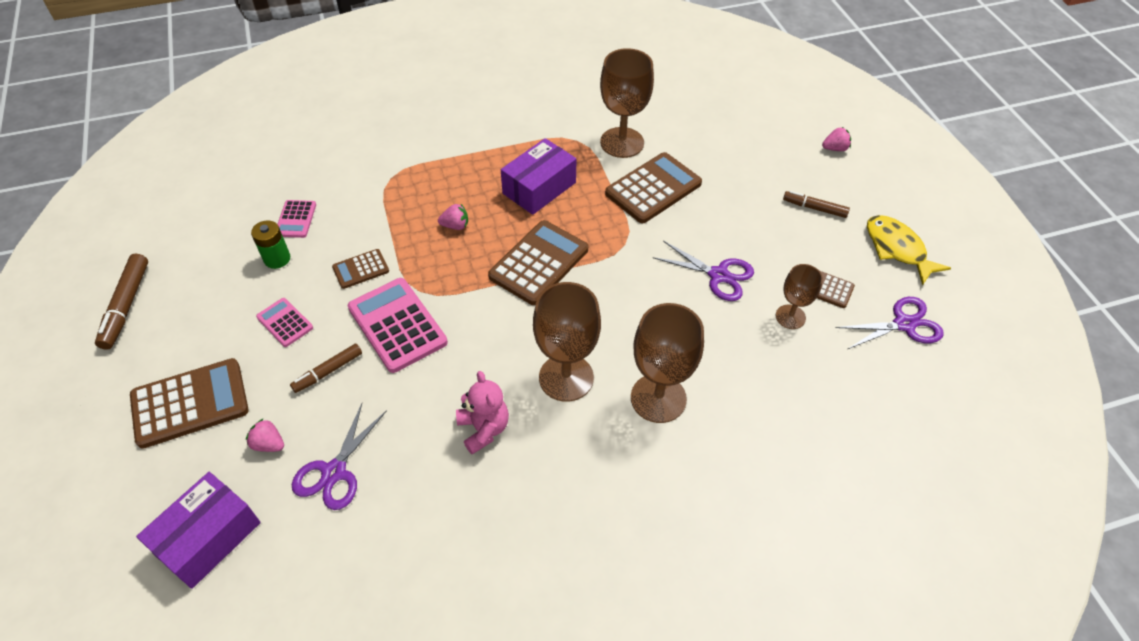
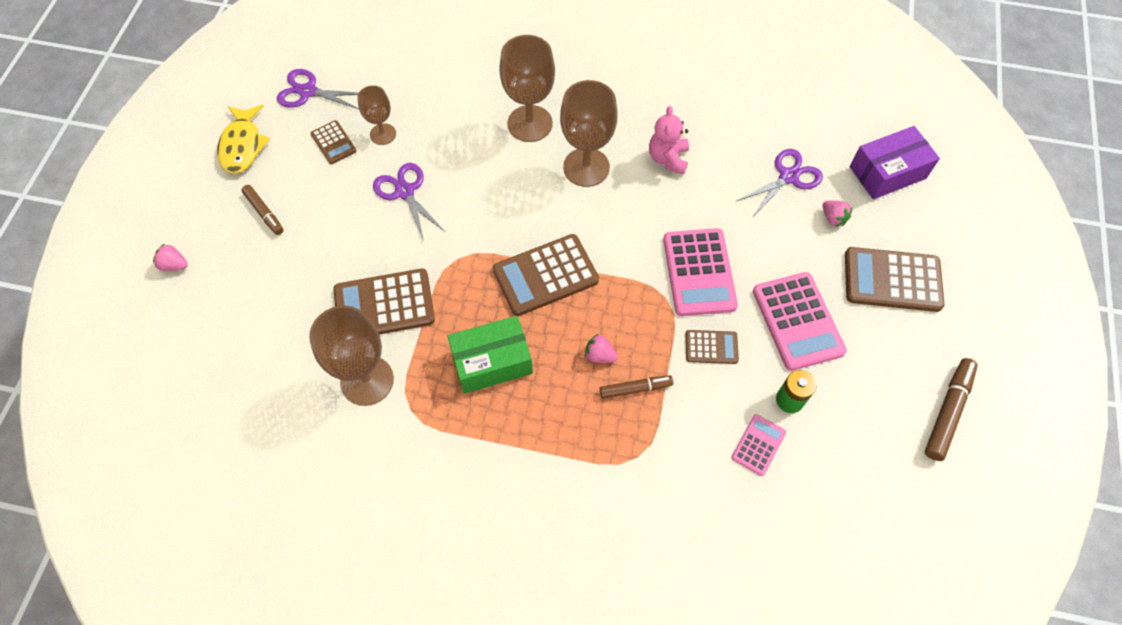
camera: 150 degrees left, 10 degrees up
(285, 322) = (797, 321): pink calculator -> pink calculator, size x1.88
(328, 371) = (771, 257): brown marker -> brown marker (635, 389)
(539, 188) = (492, 362): purple box -> green box

